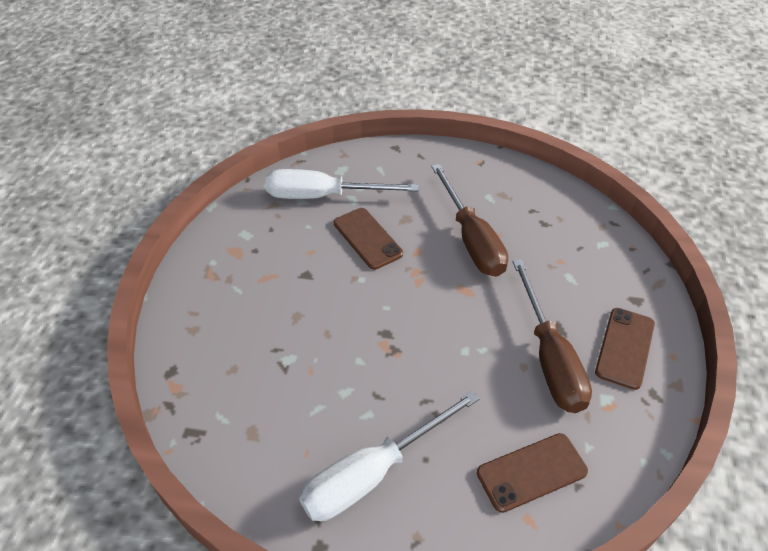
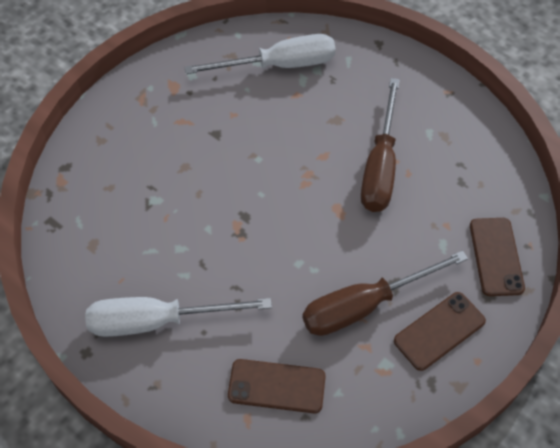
camera: 30 degrees right, 10 degrees up
(323, 196) = (279, 65): white screwdriver -> white screwdriver turned 135 degrees clockwise
(367, 238) = (289, 123): brown phone -> brown phone (496, 256)
(549, 357) = (365, 305): brown screwdriver -> brown screwdriver turned 45 degrees clockwise

